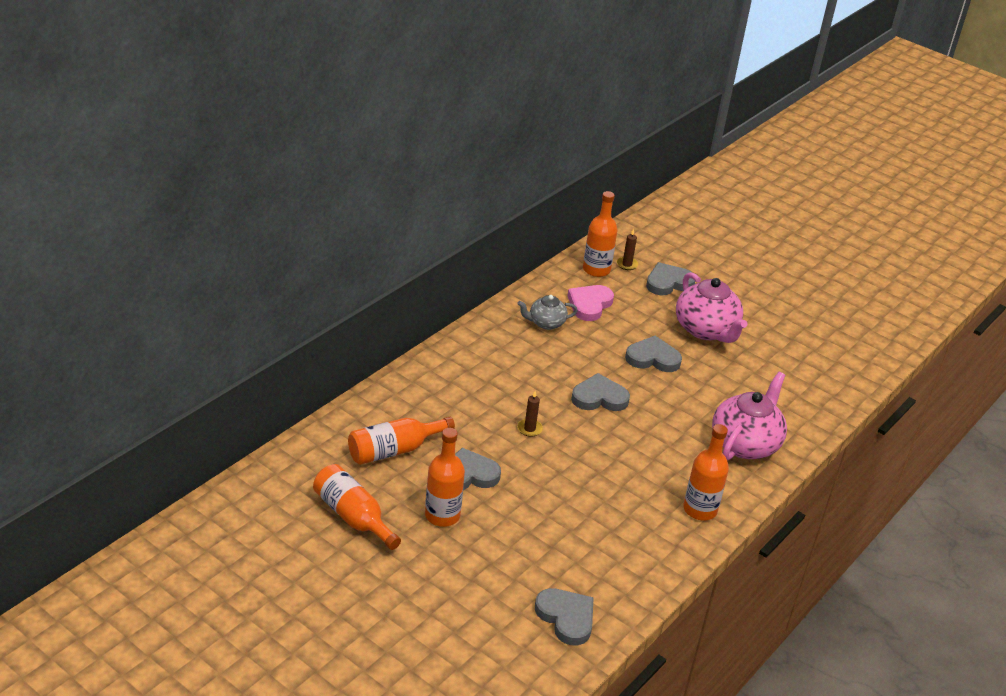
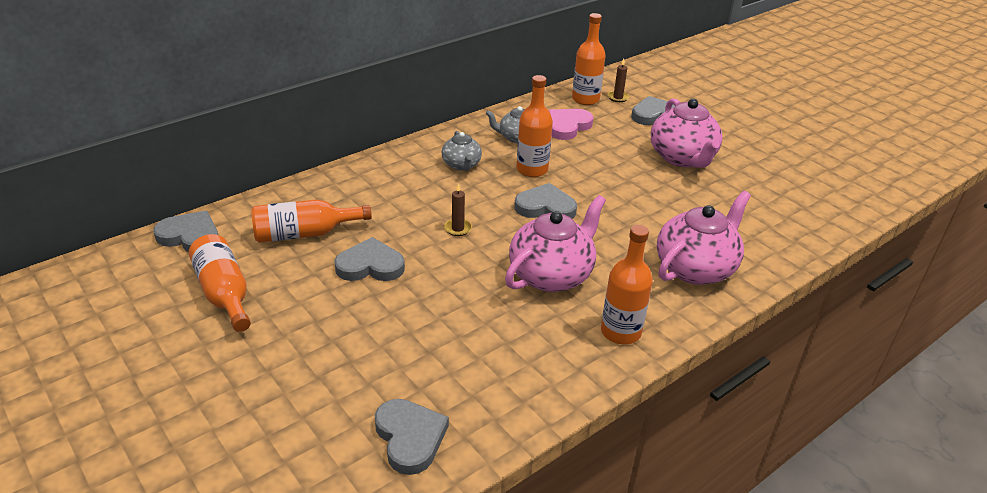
camera: 15 degrees right, 0 degrees up
(442, 515) = (321, 303): orange bottle -> orange bottle (532, 169)
(506, 360) = (461, 165): none -> grey teapot
(627, 465) = (552, 275): none -> pink teapot
(653, 358) = (616, 177): grey heart -> grey heart (190, 236)

